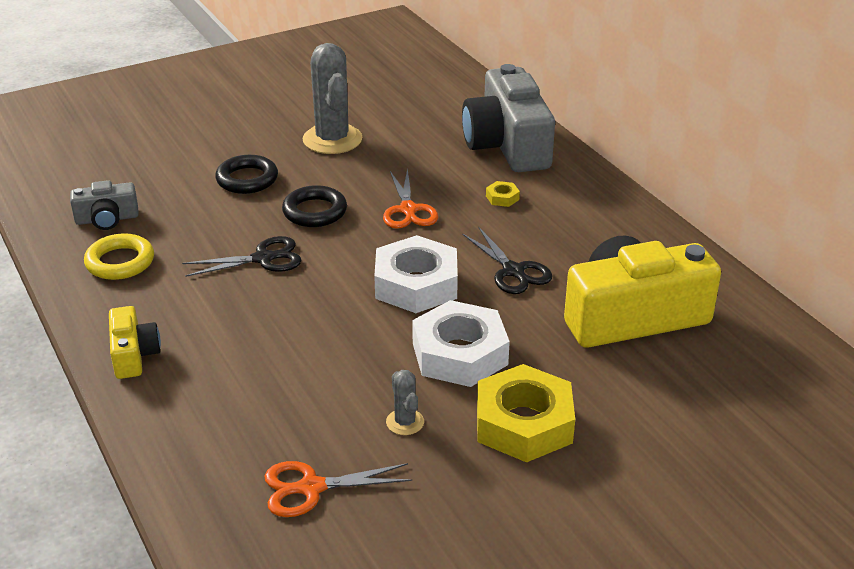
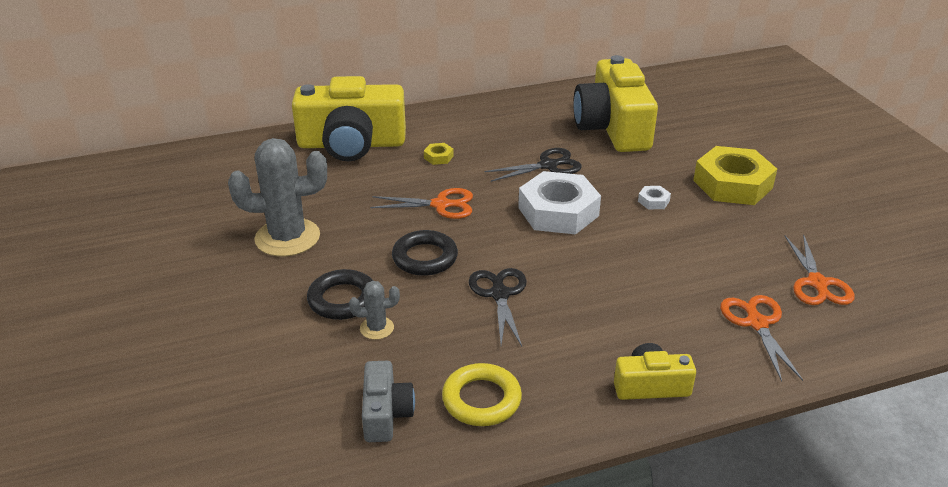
camera: 80 degrees left, 0 degrees up
(231, 431) = (756, 323): none -> orange scissors
(405, 422) = (736, 233): grey cactus -> grey cactus (377, 328)
(459, 354) = (653, 201): white nut -> white nut, size x0.40
(507, 145) = (351, 144): grey camera -> yellow camera

